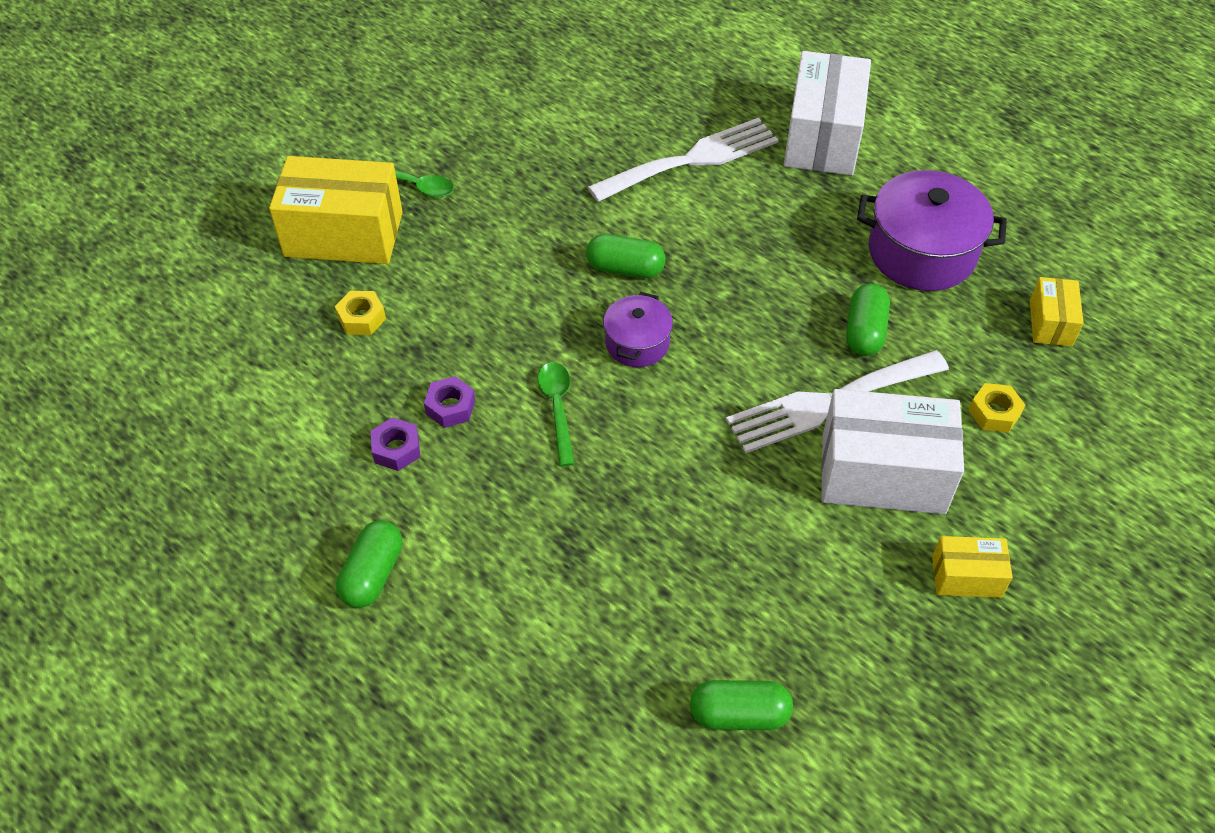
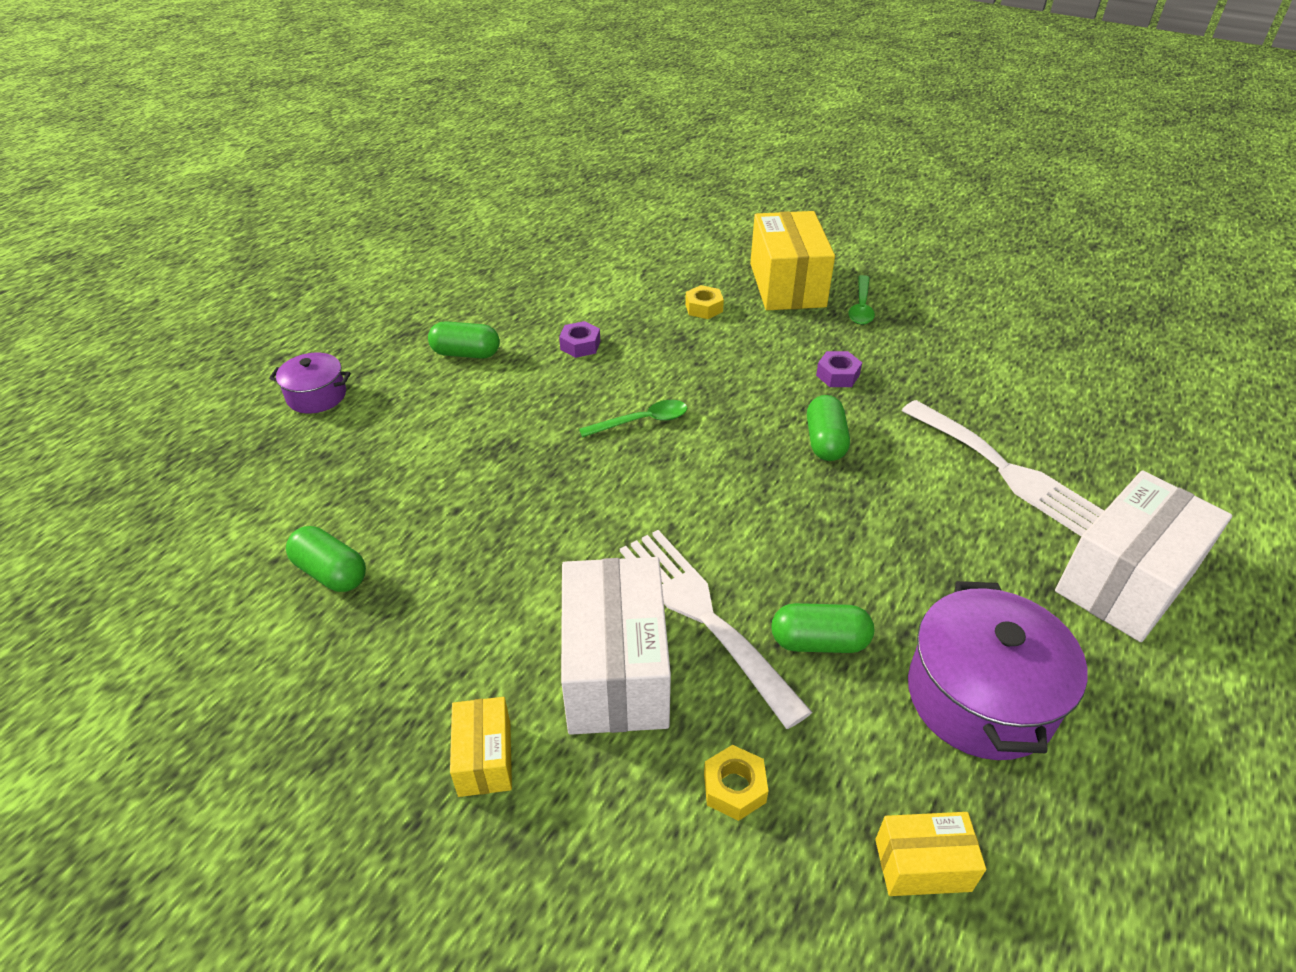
camera: 80 degrees right, 10 degrees down
(450, 407) = (628, 364): purple nut -> purple nut (837, 375)
(637, 343) = (733, 460): purple pot -> purple pot (316, 396)
(739, 714) = (331, 572): green capsule -> green capsule turned 45 degrees counterclockwise
(822, 137) = (1125, 581): white box -> white box turned 45 degrees counterclockwise

